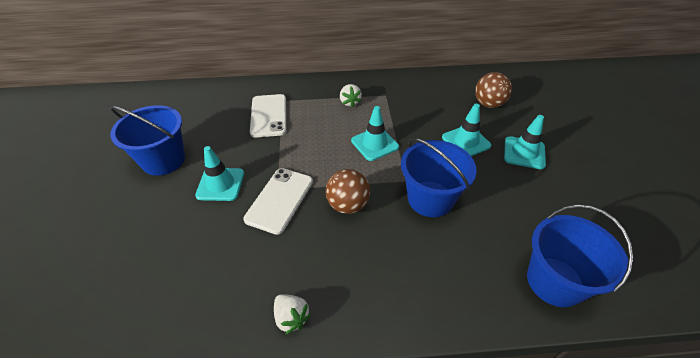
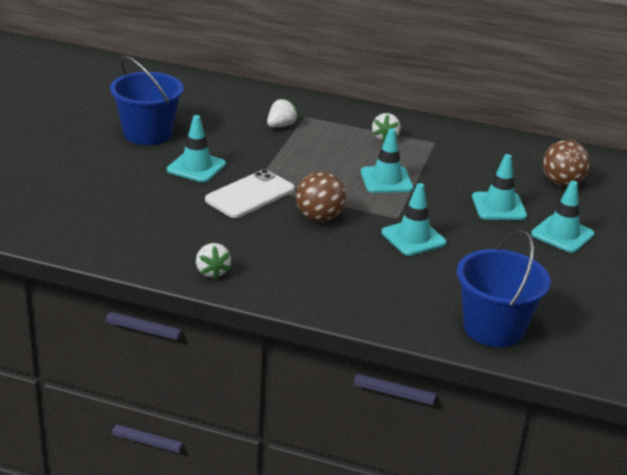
camera: 20 degrees right, 15 degrees down
(268, 115) = (280, 126): white phone -> white strawberry
(430, 199) = (413, 238): blue bucket -> turquoise traffic cone

